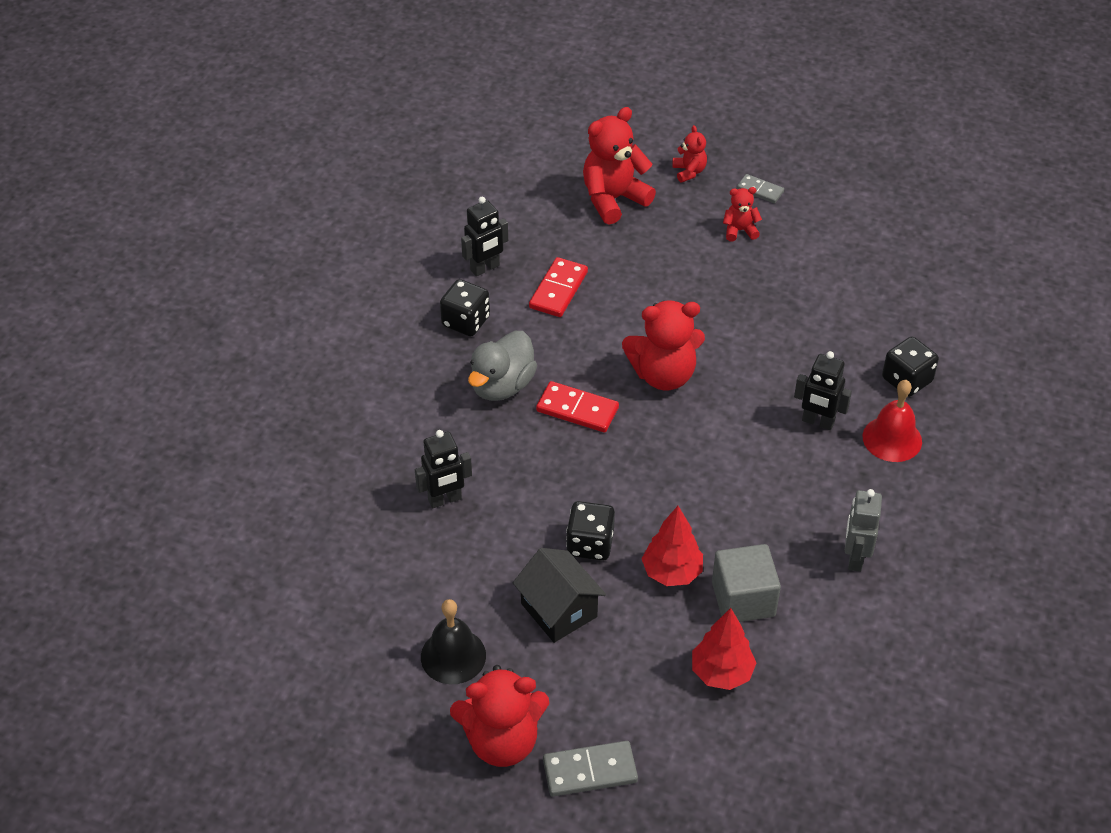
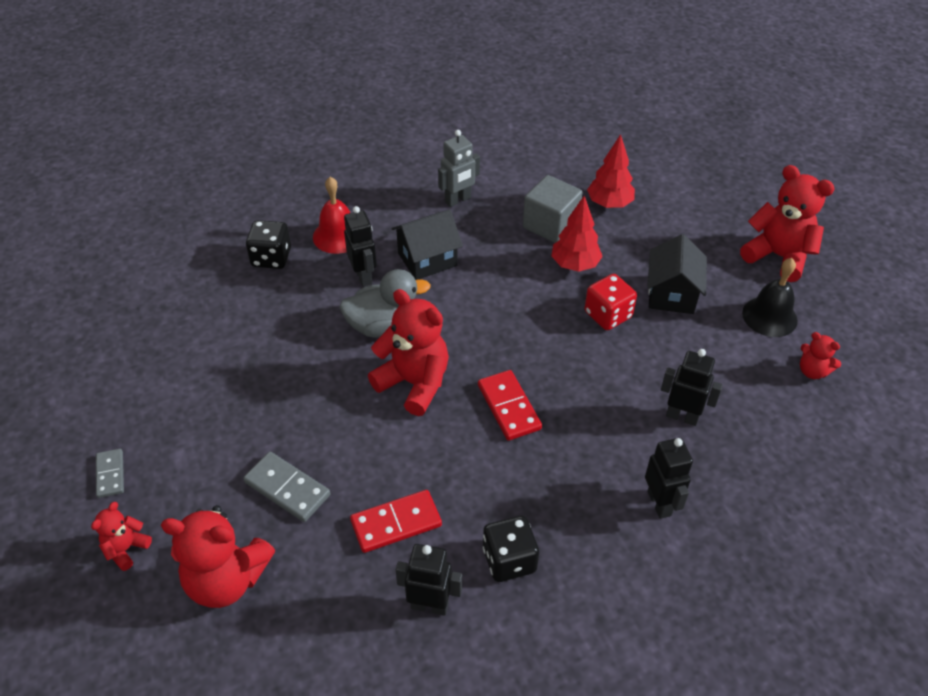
camera: 135 degrees left, 0 degrees up
(403, 424) = (659, 503): none -> black robot
(502, 385) = (544, 472): grey duck -> grey duck (383, 326)
(590, 544) = (608, 315): black dice -> red dice
(590, 771) = (738, 213): grey domino -> grey domino (287, 489)
(740, 230) = (185, 451): red teddy bear -> red teddy bear (812, 371)
(794, 477) = (427, 259): none -> black house

